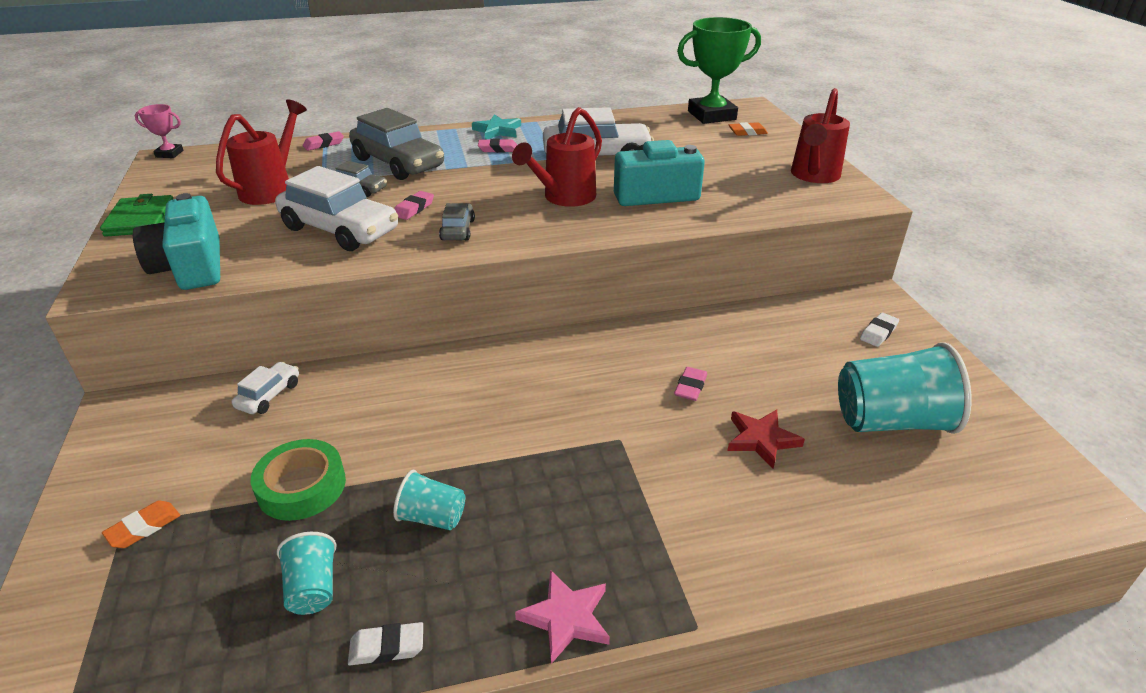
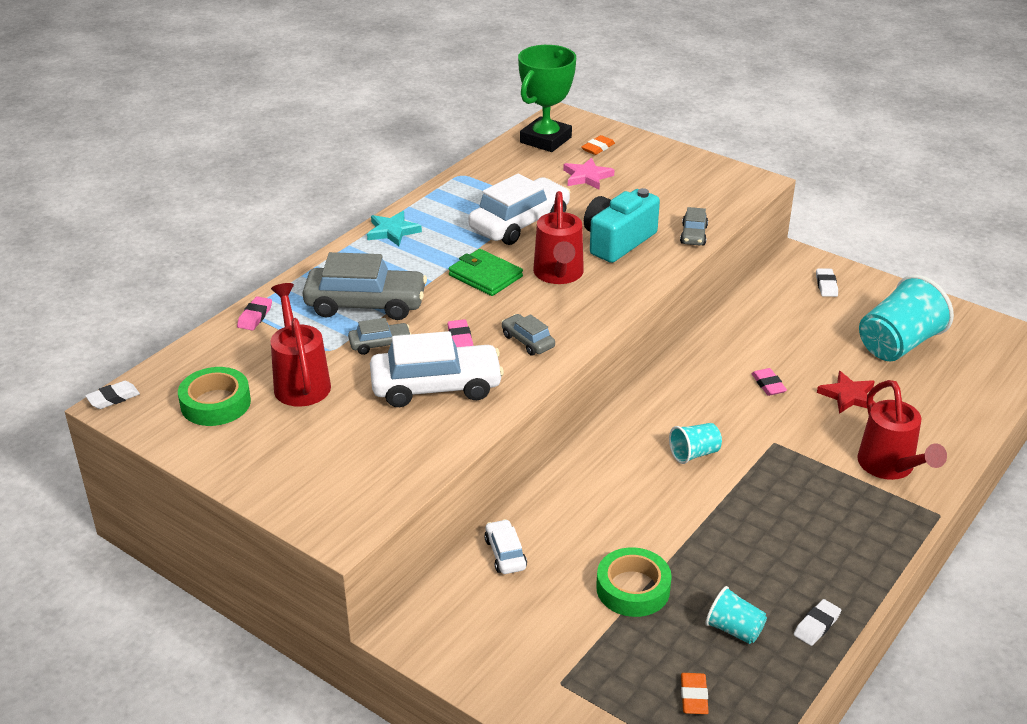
camera: 40 degrees left, 0 degrees up
(140, 220) = (240, 467): green wallet -> green wallet (485, 276)
(144, 527) = (576, 675): orange eraser -> orange eraser (694, 696)
(169, 154) = (113, 398): pink trophy -> white eraser
(191, 266) = (378, 477): turquoise camera -> none
(206, 179) = (215, 403): none -> green tape
(432, 517) = (738, 552): turquoise cup -> turquoise cup (694, 454)
(498, 149) = (427, 251): pink eraser -> none
(566, 618) = (879, 552): pink star -> pink star (587, 177)
(732, 214) = (693, 235): none -> grey car
(814, 176) = (700, 174): red watering can -> red watering can (890, 467)

